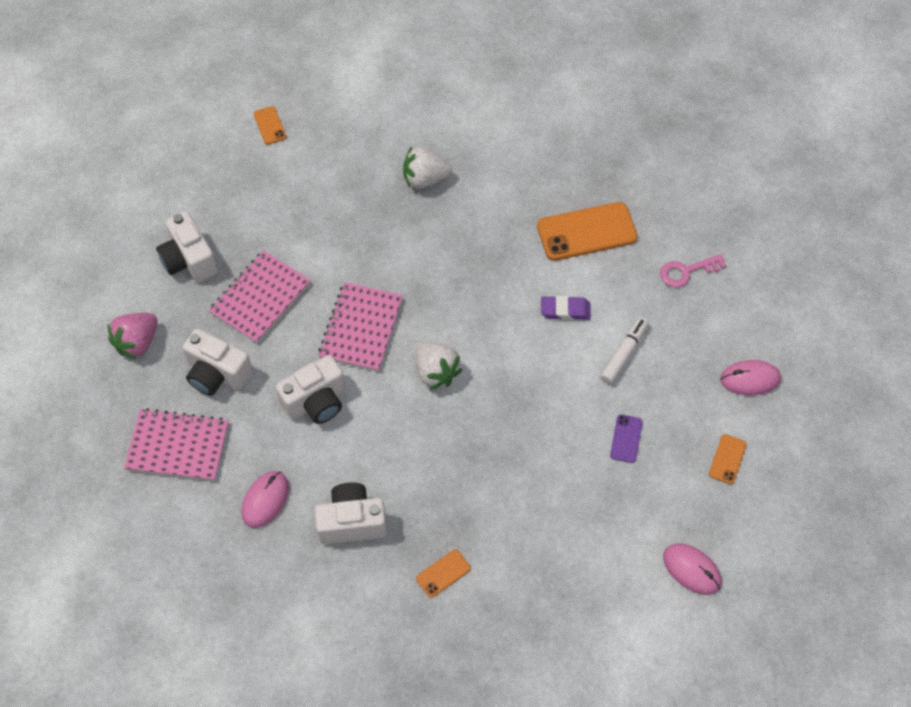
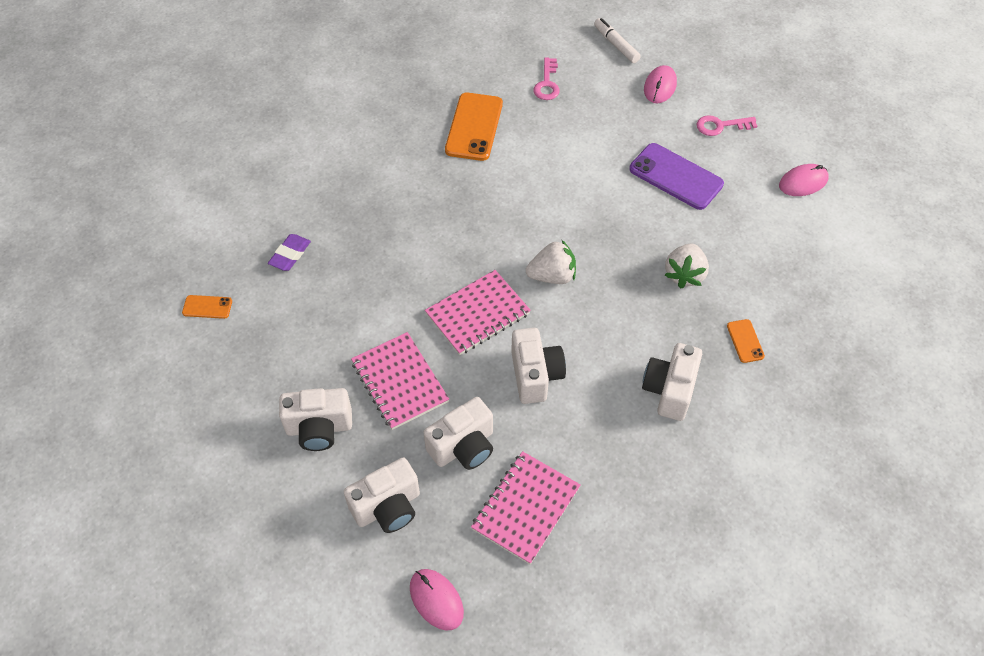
camera: 65 degrees left, 5 degrees down
(137, 342) = (388, 507): pink strawberry -> white camera
(265, 500) = (617, 451): pink mouse -> pink mouse (436, 600)
(361, 328) = (478, 314): pink notebook -> pink notebook turned 75 degrees counterclockwise
(425, 179) = (351, 212): white strawberry -> white strawberry (684, 274)
(565, 310) = (540, 168): purple eraser -> purple eraser (290, 255)
(624, 353) = (599, 148): white marker -> white marker (616, 45)
(626, 439) = (676, 176): purple phone -> purple phone, size x2.07
(727, 459) = (720, 126): orange phone -> pink key

